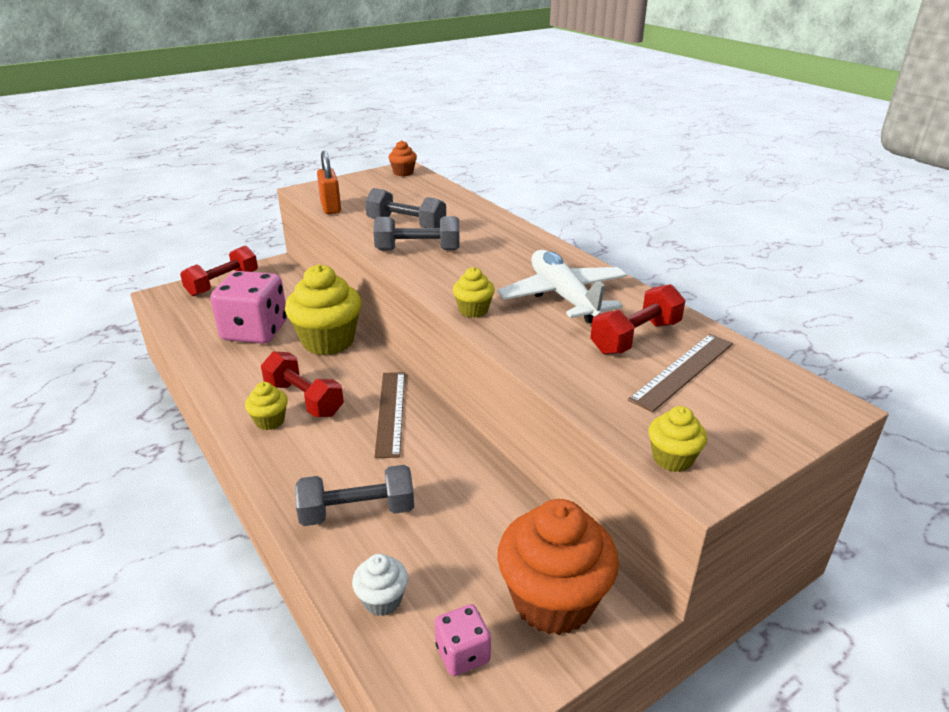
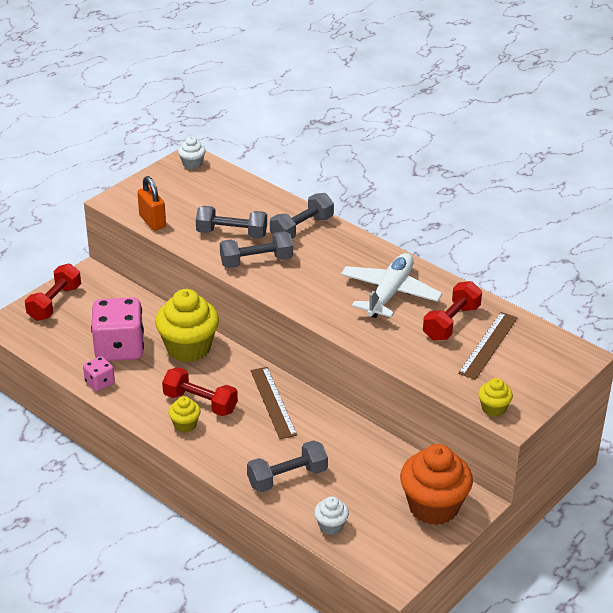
camera: 15 degrees left, 5 degrees up
(403, 173) = (192, 164): orange cupcake -> white cupcake
(462, 653) = (391, 544): pink dice -> pink dice (100, 383)
(473, 310) = (328, 316): yellow cupcake -> none
(486, 229) = (301, 229): none -> grey dumbbell
(563, 297) = (389, 293): white plane -> white plane turned 60 degrees clockwise

